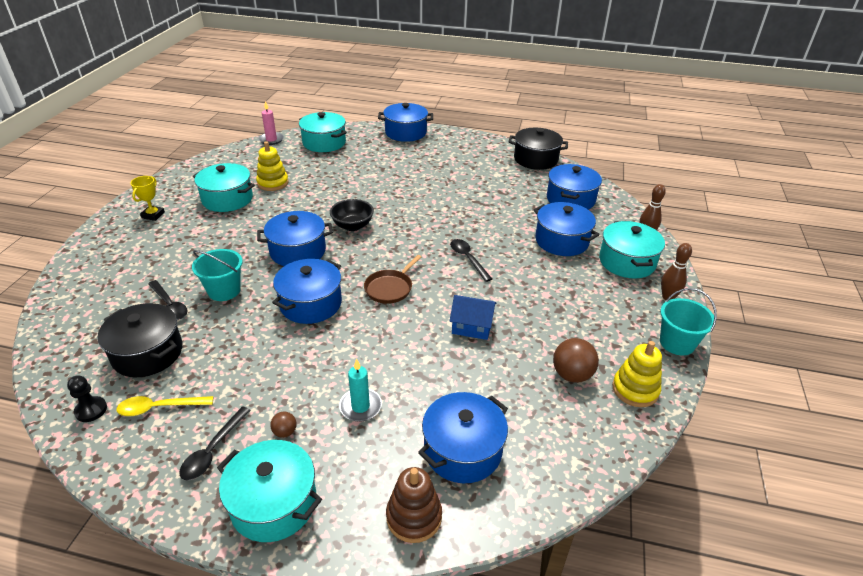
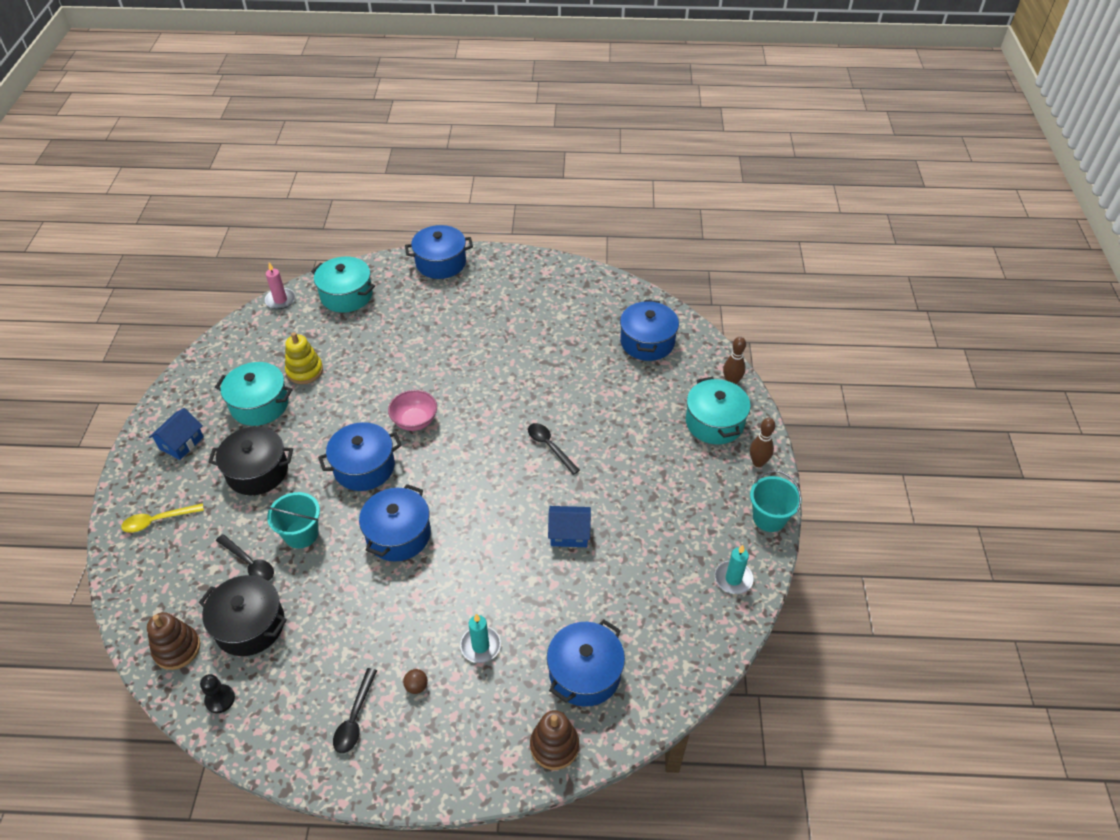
camera: 10 degrees left, 10 degrees up
(73, 361) = (177, 649): none -> brown stacking toy
(153, 215) = (181, 443): yellow trophy -> blue house
(159, 408) = (286, 684): yellow spoon -> yellow spoon (158, 520)
(274, 503) = (428, 758): turquoise pot -> none
(352, 226) = (415, 421): black bowl -> pink bowl
(390, 288) = (476, 500): brown pan -> none
(535, 159) = (601, 285): black pot -> black pot (257, 471)
(562, 241) = (644, 405): blue pot -> none
(572, 375) = (673, 573): brown ball -> none
(635, 389) = (733, 579): yellow stacking toy -> turquoise candle

